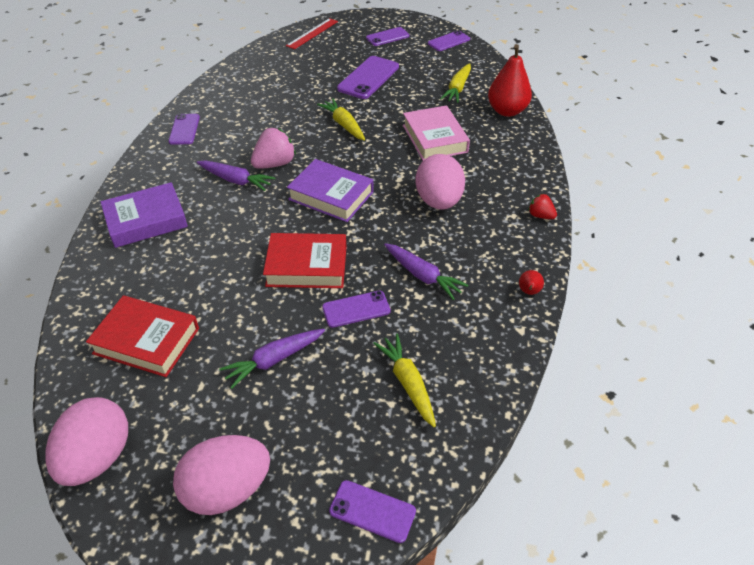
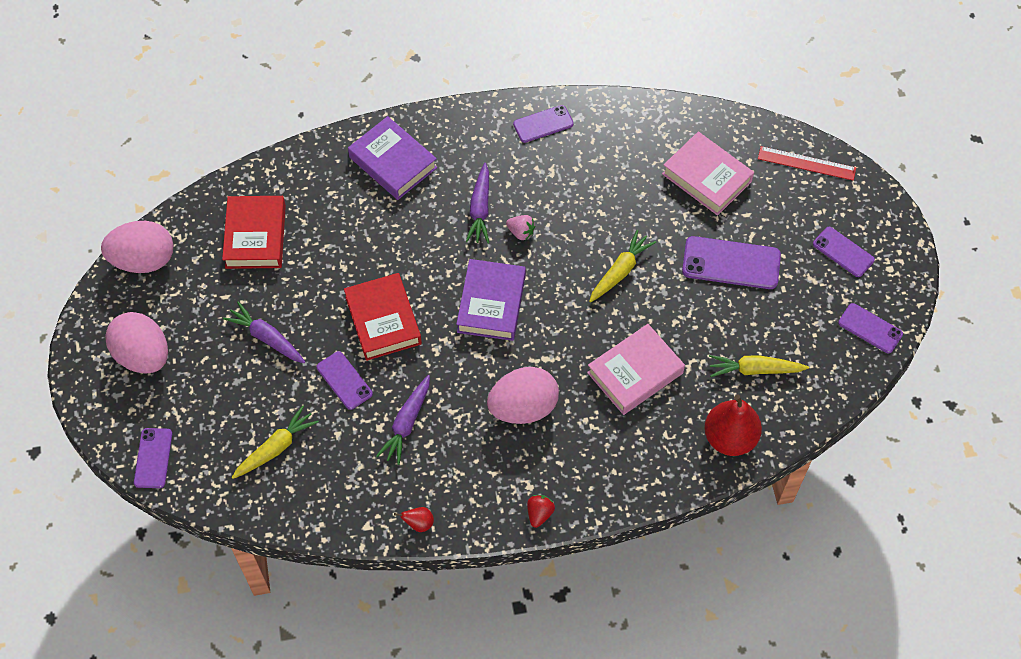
camera: 70 degrees right, 15 degrees up
(274, 164) = (521, 232): pink strawberry -> pink strawberry, size x0.58
(293, 71) = (707, 177): none -> pink book

